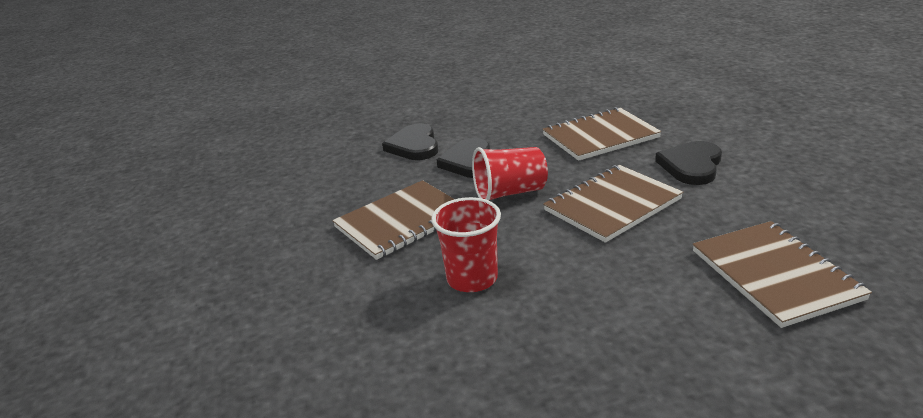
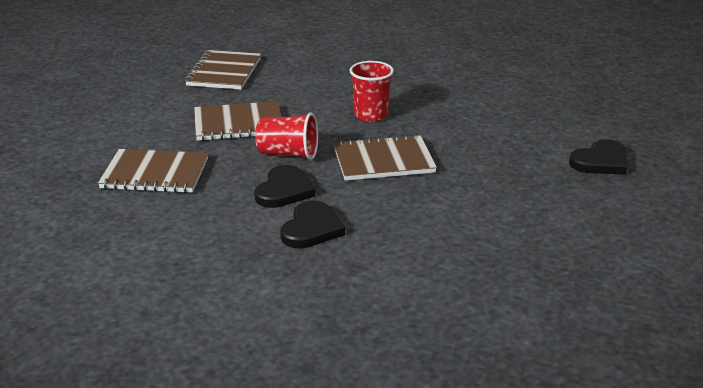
camera: 155 degrees left, 0 degrees up
(691, 165) = (146, 128): black heart -> black heart (601, 161)

